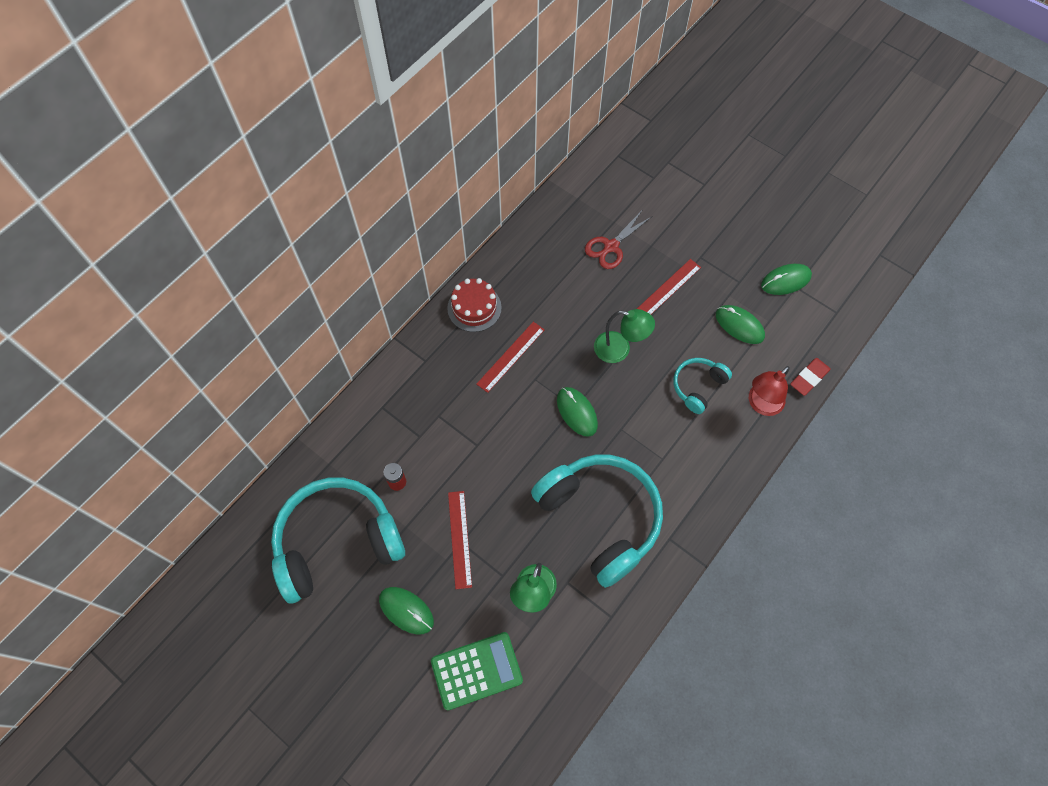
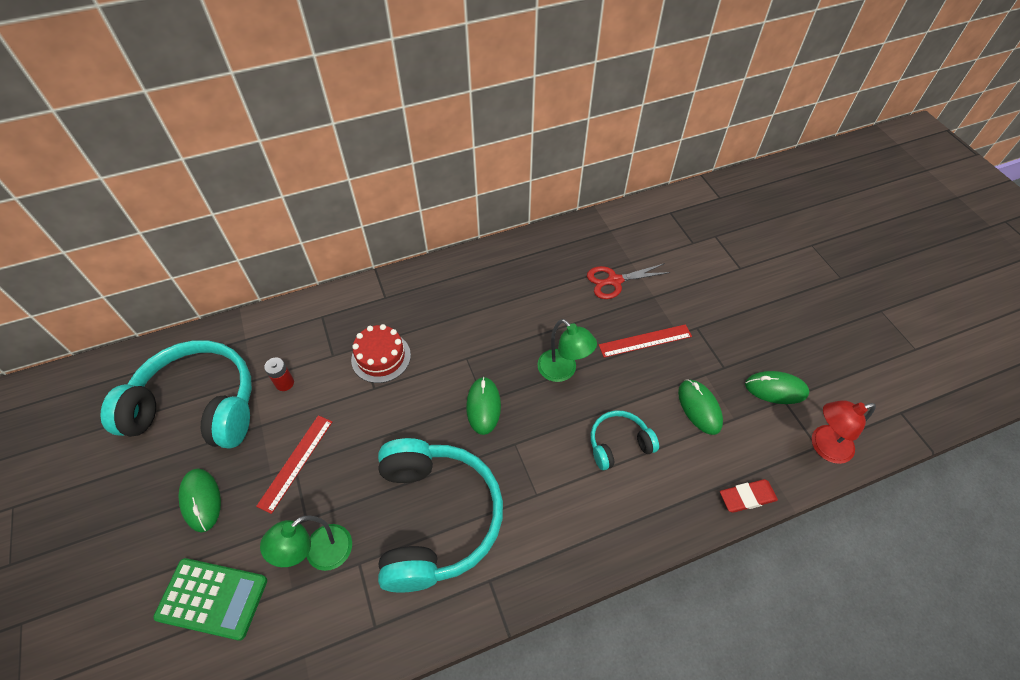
camera: 30 degrees right, 10 degrees down
(474, 308) = (457, 275): red cake -> red cake (381, 357)
(511, 356) = (459, 329): red ruler -> none
(761, 405) = (676, 497): red lamp -> red lamp (824, 446)

